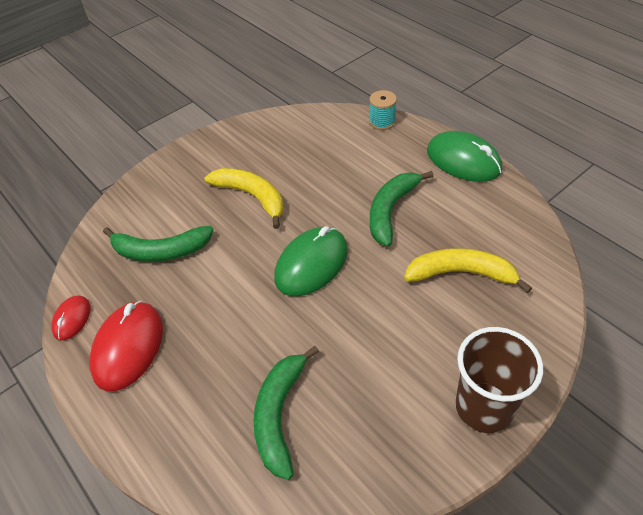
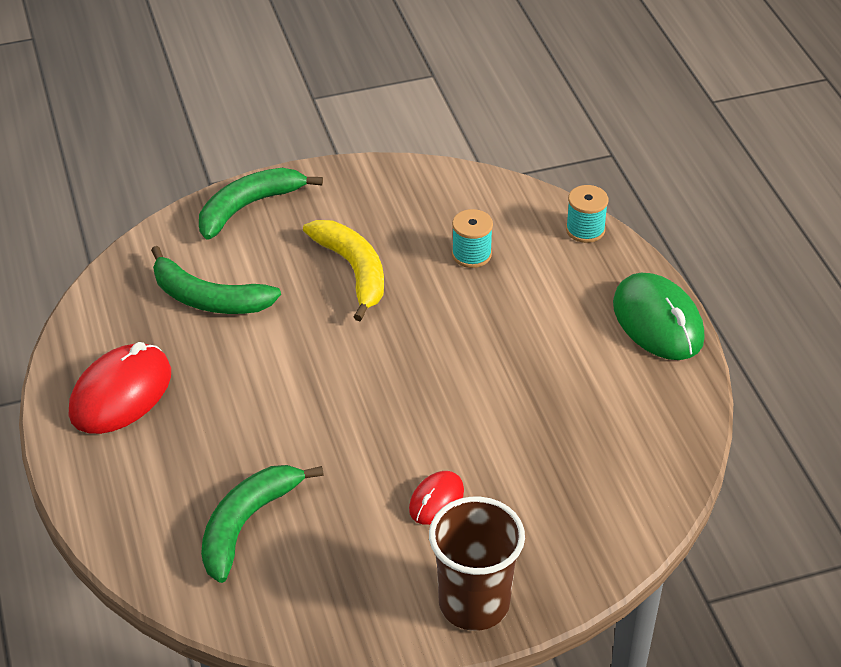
camera: 20 degrees right, 5 degrees down
(72, 319) = (74, 340): red mouse -> red mouse (436, 500)
(311, 264) = (377, 379): green mouse -> none
(322, 160) = (471, 254): none -> turquoise spool
(391, 210) = (516, 351): green banana -> green banana (248, 207)
(461, 273) = (552, 457): yellow banana -> none

